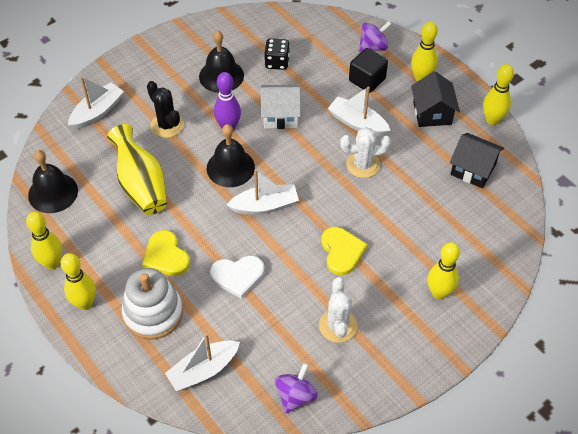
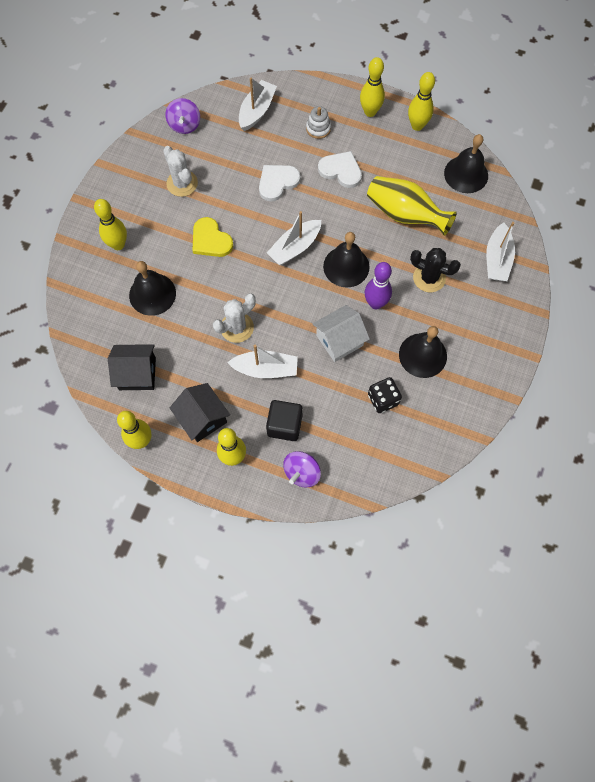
camera: 150 degrees right, 15 degrees up
(153, 313) = (318, 128): white stacking toy -> white stacking toy, size x0.52
(166, 256) = (341, 170): yellow heart -> white heart
(426, 229) = (152, 294): none -> black bell

